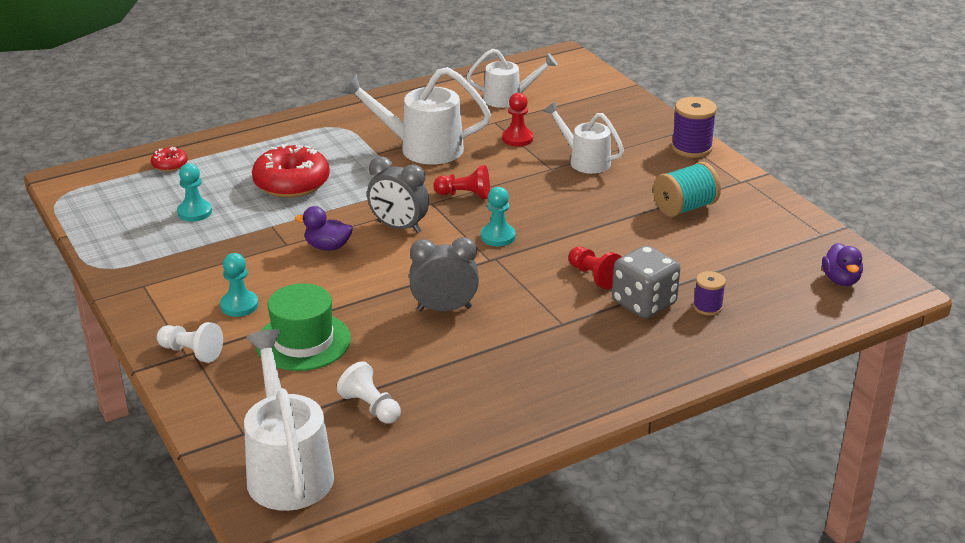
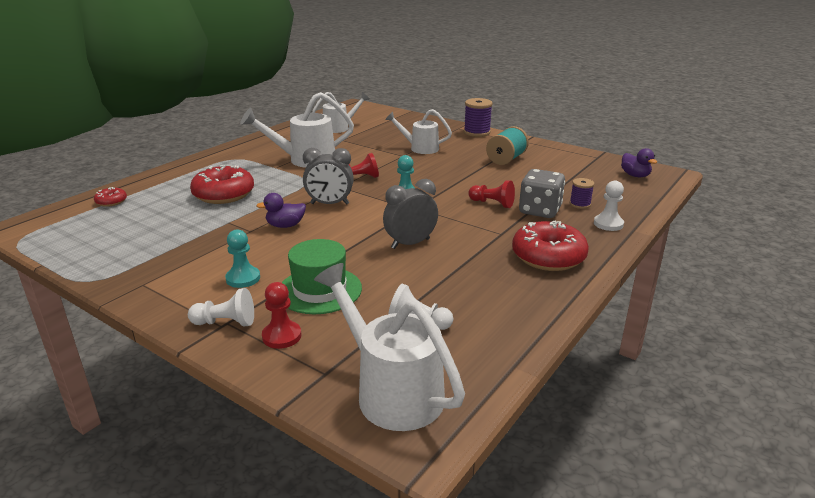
camera: 25 degrees left, 5 degrees down
(194, 212) = (155, 226): turquoise pawn -> none
(517, 138) = (365, 145): red pawn -> red pawn (281, 336)
(585, 371) = (548, 257): none -> red donut
(711, 346) = (608, 224): none -> white pawn

